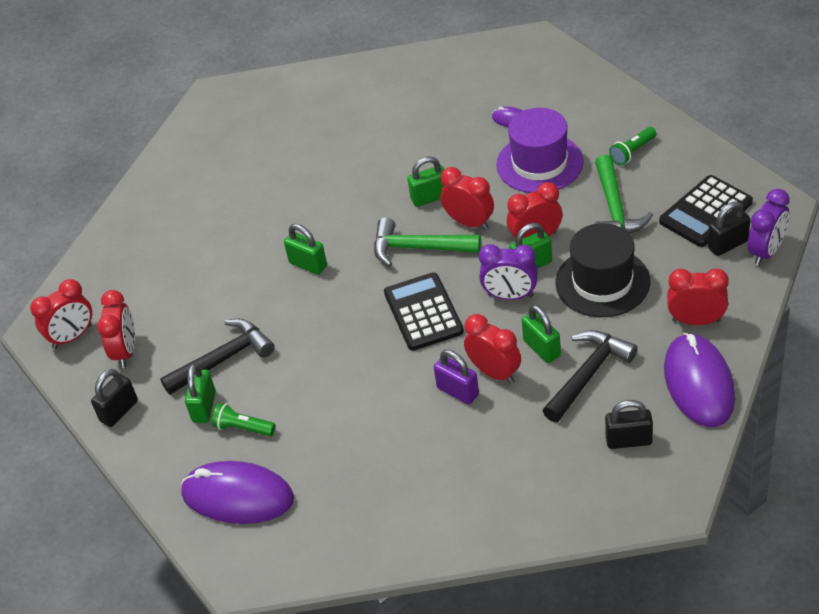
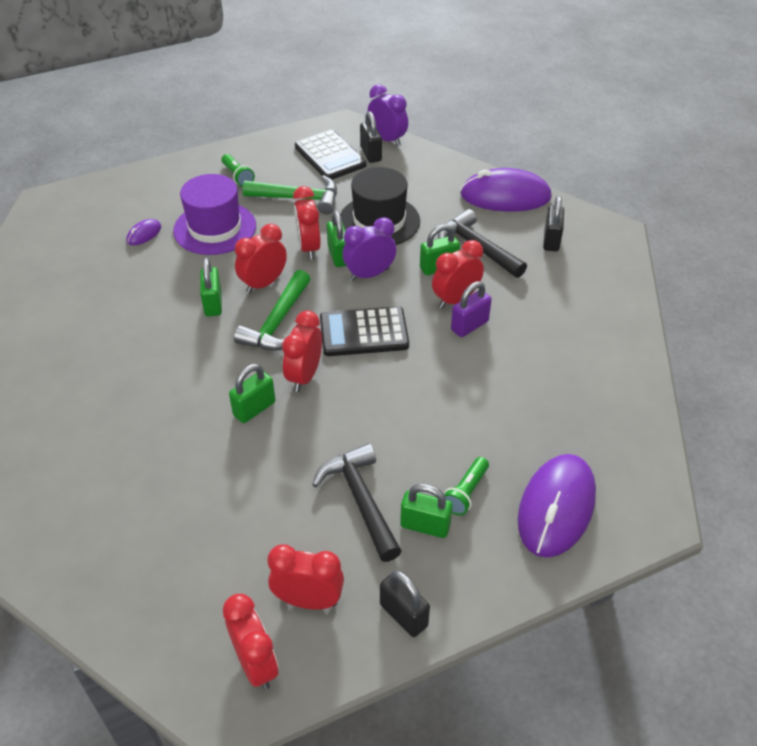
camera: 85 degrees left, 0 degrees up
(510, 296) = (369, 274): purple clock -> purple clock turned 135 degrees counterclockwise
(696, 321) = (442, 184): red clock -> red clock (304, 376)

